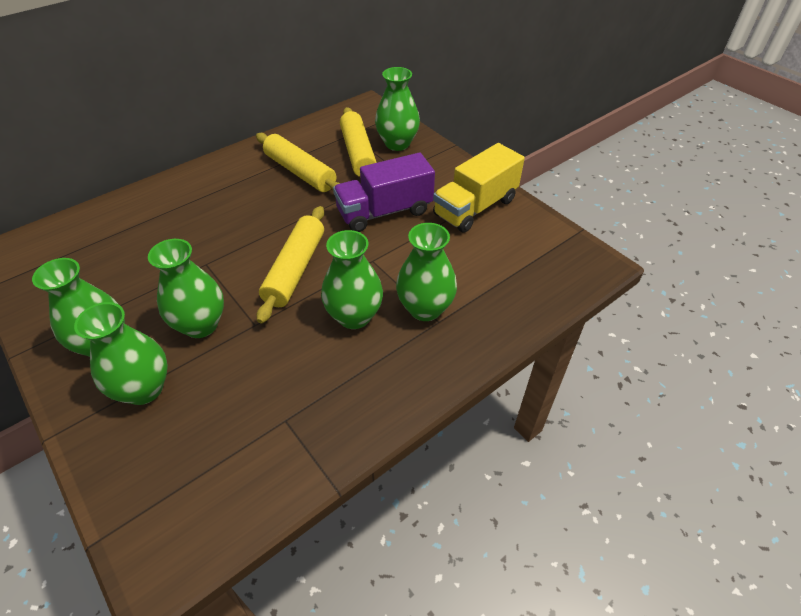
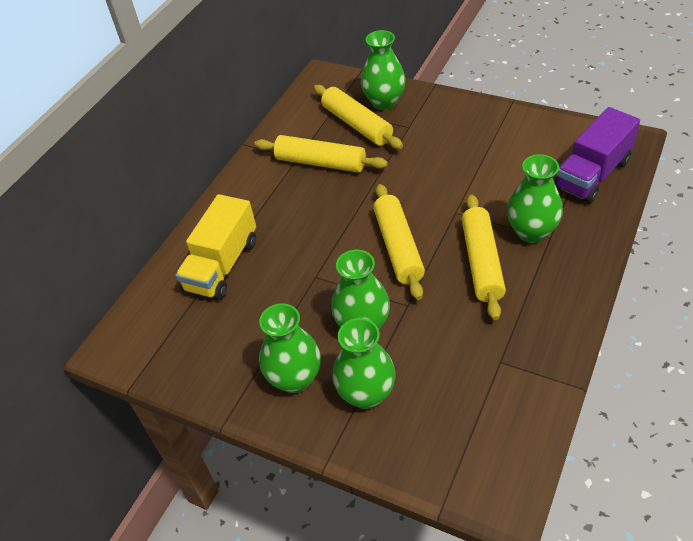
camera: 20 degrees left, 0 degrees up
(354, 316) = (482, 262): green vase -> yellow rolling pin
(384, 212) = (428, 167): purple truck -> purple truck (592, 174)
(475, 207) = (500, 133): yellow truck -> yellow truck (222, 265)

